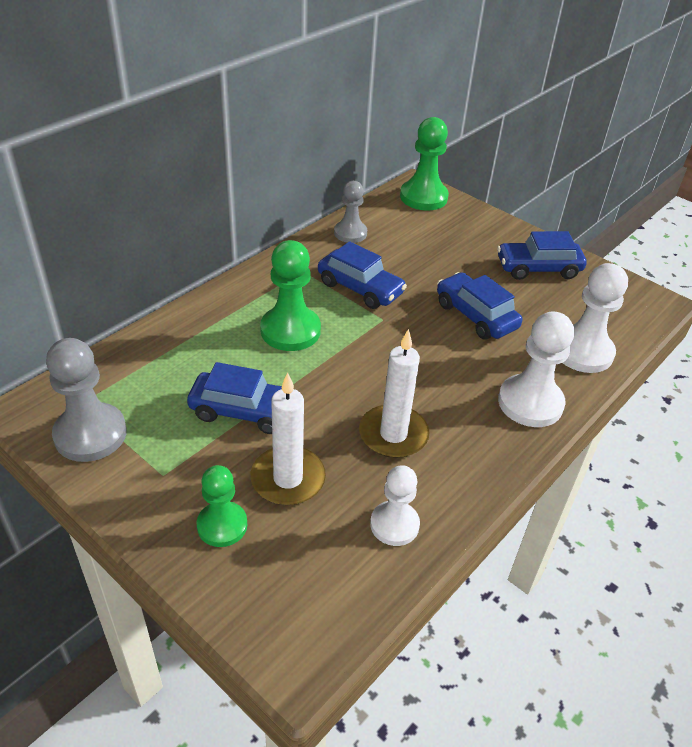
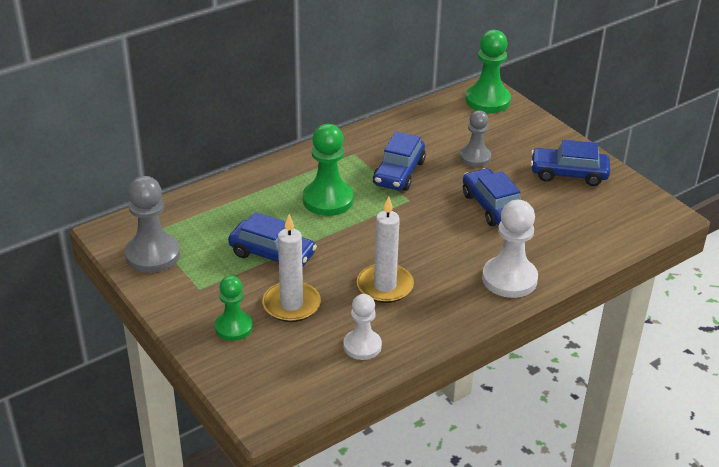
camera: 15 degrees right, 5 degrees down
(350, 233) = (407, 126): grey pawn -> grey pawn (475, 157)
(360, 288) = (399, 173): blue car -> blue car turned 60 degrees clockwise
(582, 352) = (575, 246): white pawn -> none

